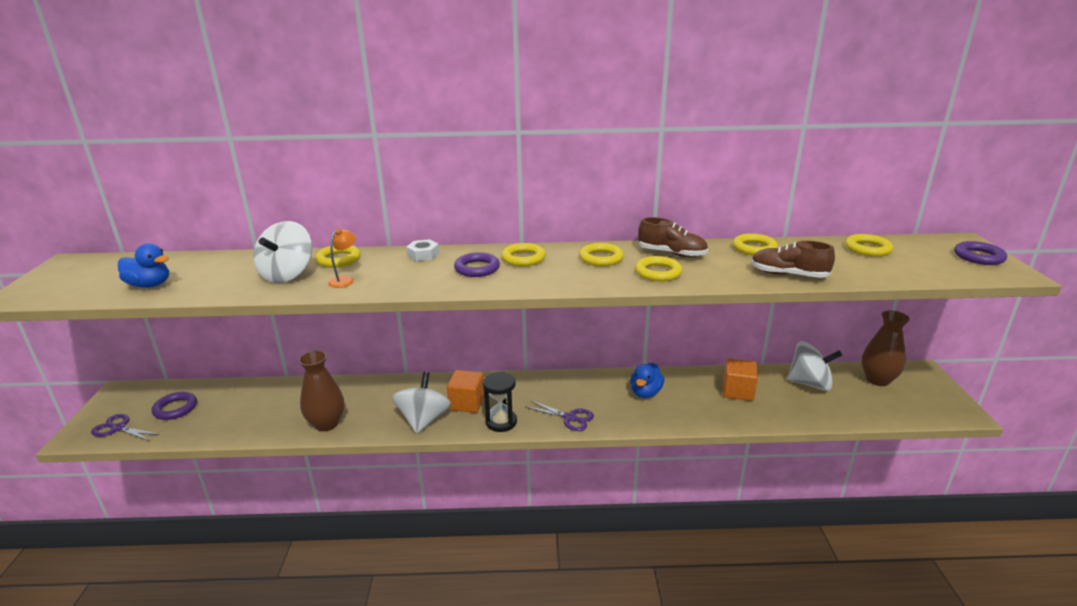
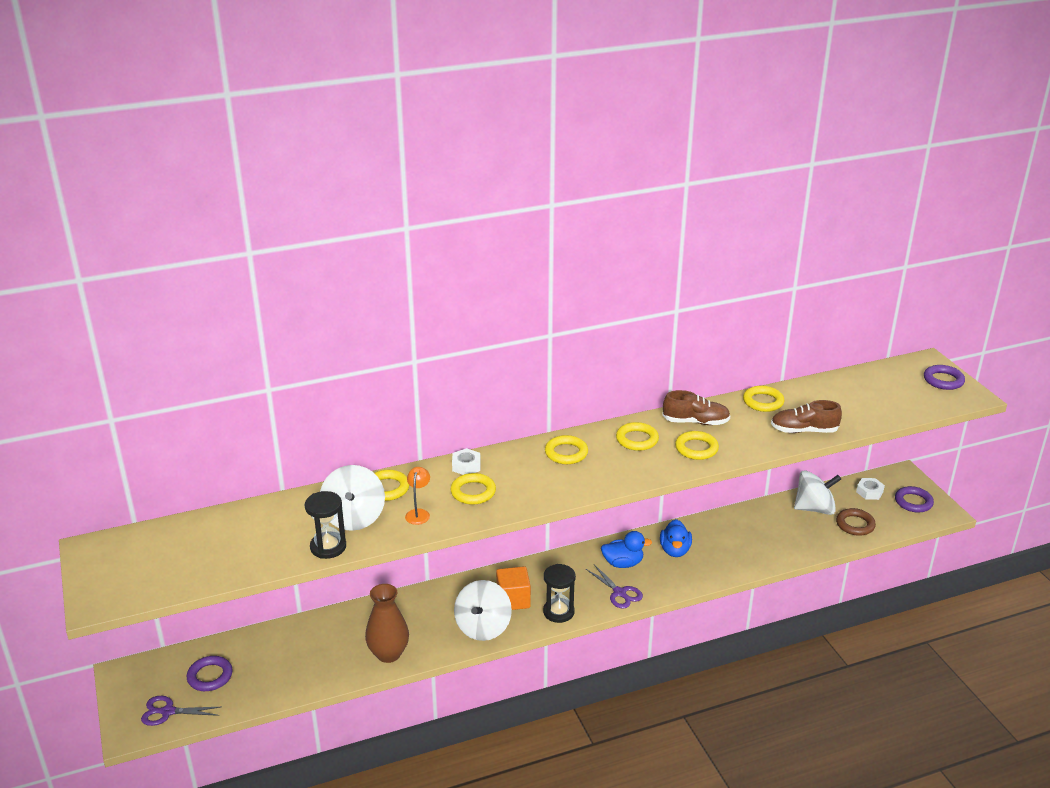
camera: 20 degrees left, 5 degrees up
(150, 285) = (225, 559): blue duck -> blue duck (623, 563)
(240, 291) = (328, 547): none -> black hourglass
(424, 420) = (483, 627): white spinning top -> white spinning top turned 150 degrees counterclockwise
(477, 268) = (532, 474): purple ring -> purple ring (913, 502)
(569, 418) = (619, 593): purple scissors -> purple scissors turned 45 degrees clockwise
(737, 391) = (755, 530): orange cube -> none
(851, 406) = (855, 524): none -> brown ring
(867, 249) = (855, 385): yellow ring -> yellow ring (473, 492)
(877, 380) = (869, 492): brown vase -> white nut

